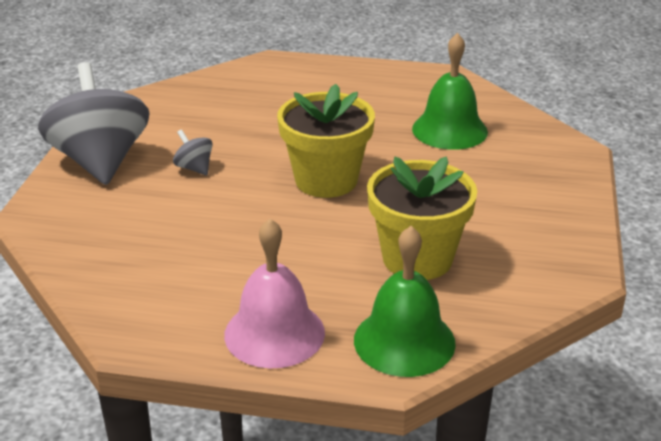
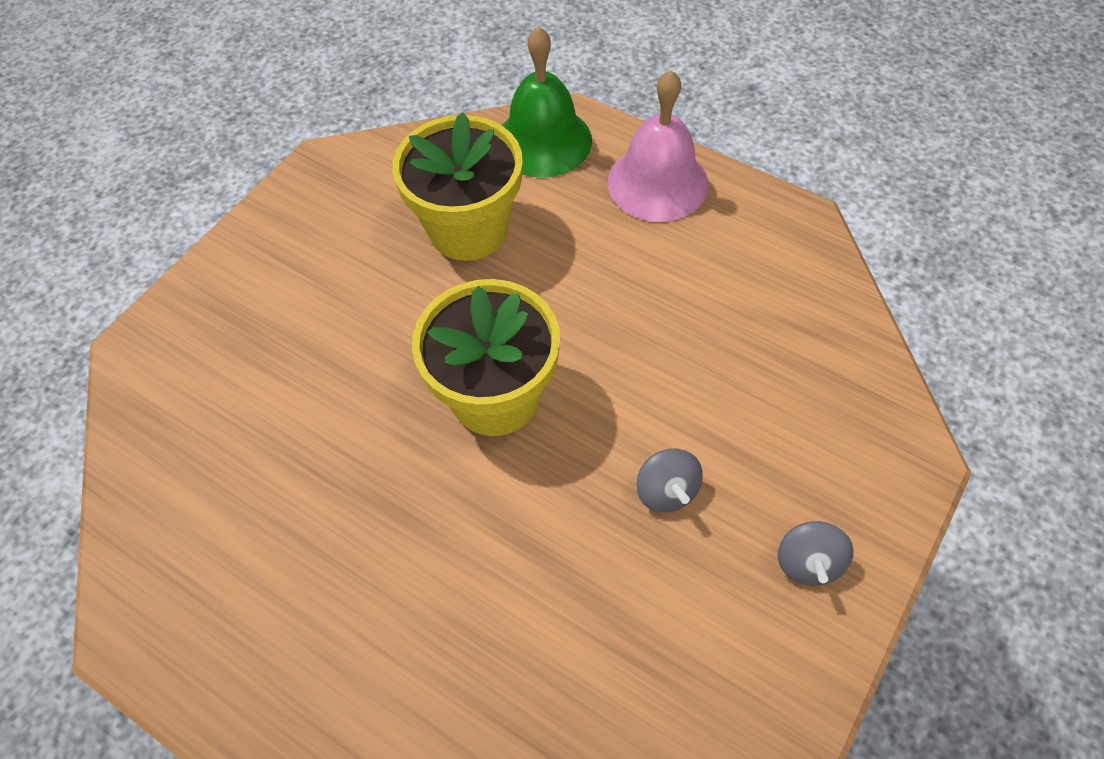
camera: 155 degrees left, 25 degrees up
(100, 161) = (808, 562): grey spinning top -> grey spinning top, size x0.41
(449, 130) = (257, 453): green bell -> none

